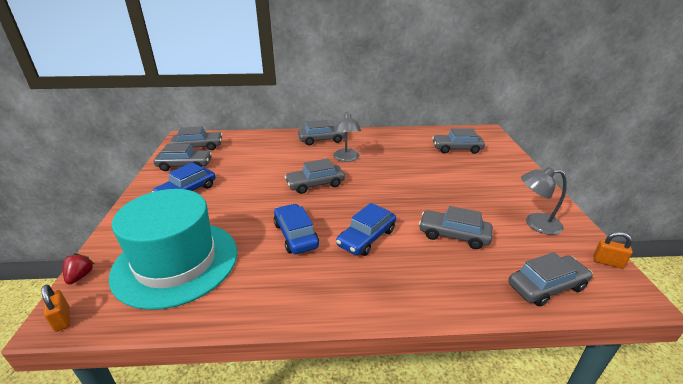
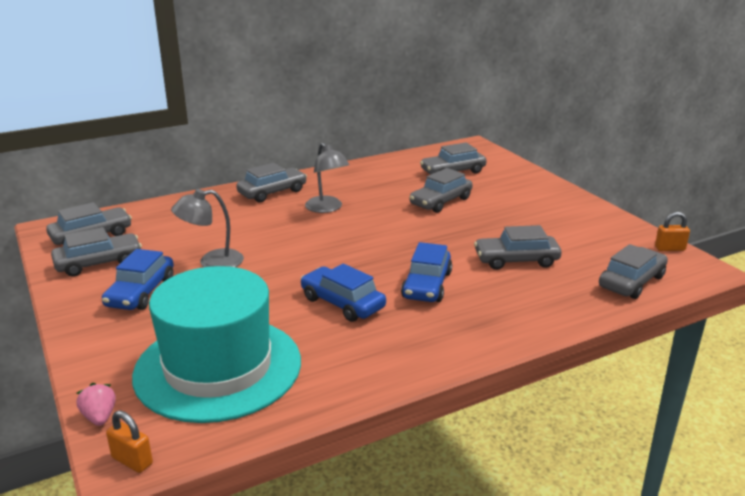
camera: 25 degrees left, 5 degrees down
(80, 276) = (99, 417): red strawberry -> pink strawberry
(315, 184) = (314, 245): grey car -> grey car (440, 201)
(535, 223) = (587, 230): grey lamp -> grey lamp (212, 262)

